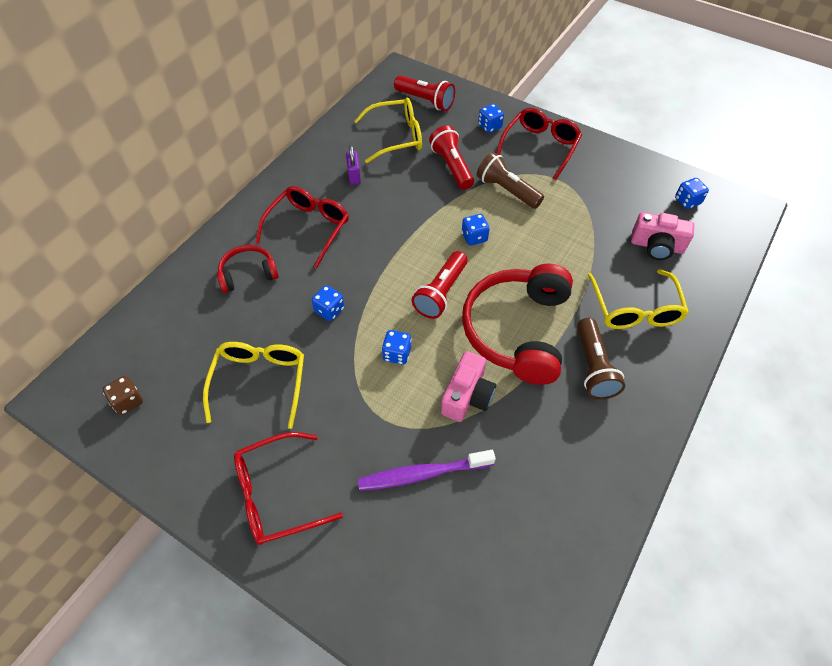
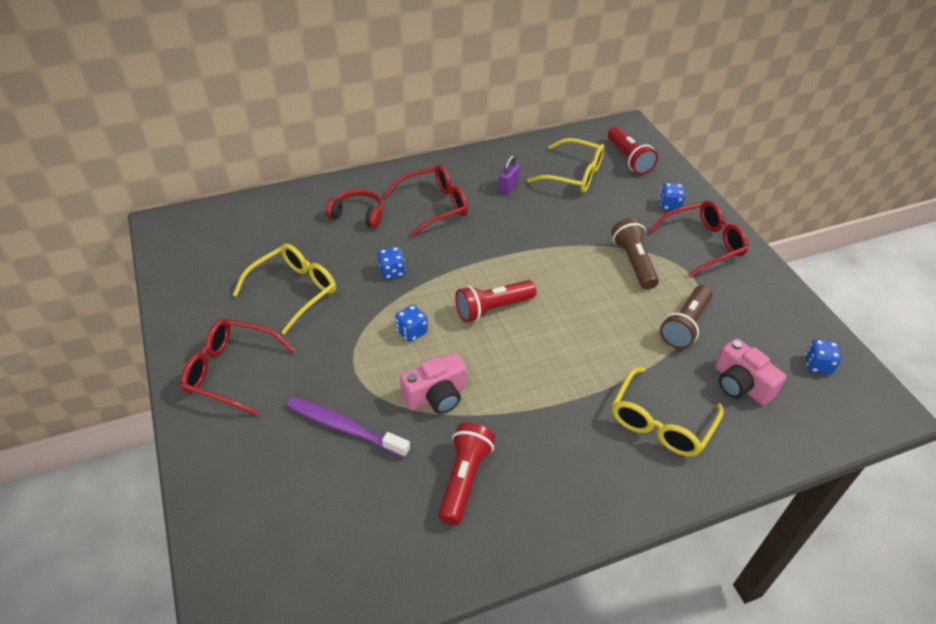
camera: 35 degrees right, 10 degrees down
(128, 401) = (200, 252): brown dice -> none
(452, 166) = (601, 220): red flashlight -> red flashlight (464, 479)
(474, 237) = (565, 283): blue dice -> none
(517, 330) = (529, 373): red headphones -> none
(593, 367) = (570, 443): brown flashlight -> brown flashlight (685, 325)

